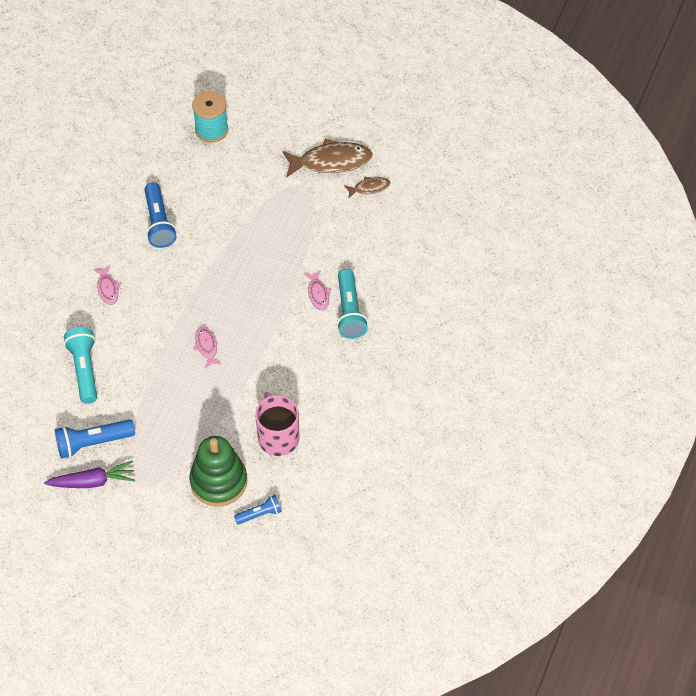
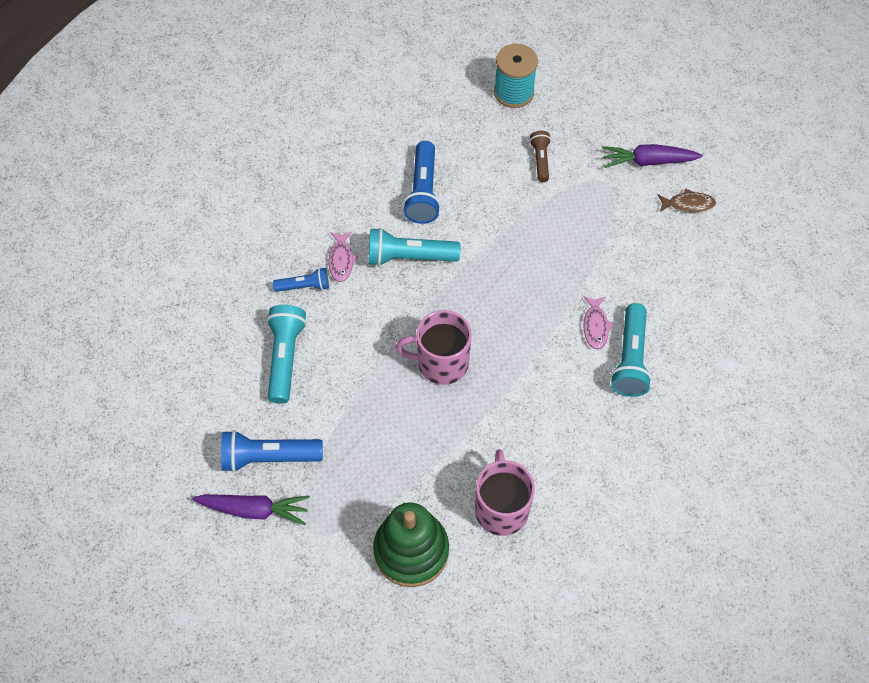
camera: 15 degrees right, 5 degrees up
(161, 274) = (409, 257): none -> turquoise flashlight
(206, 346) = (441, 363): pink fish -> pink mug
(246, 179) = (540, 160): none -> brown flashlight
(260, 514) = (453, 611): blue flashlight -> blue flashlight (304, 286)
(331, 161) = (648, 161): brown fish -> purple carrot

